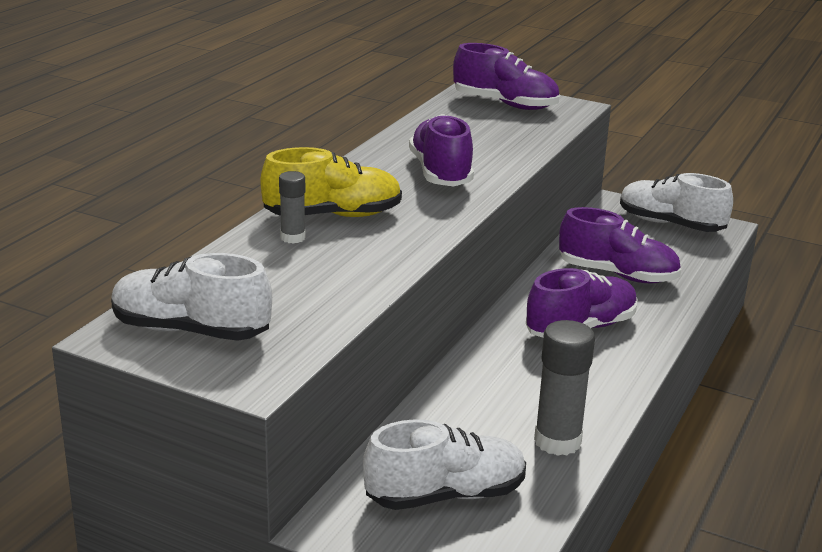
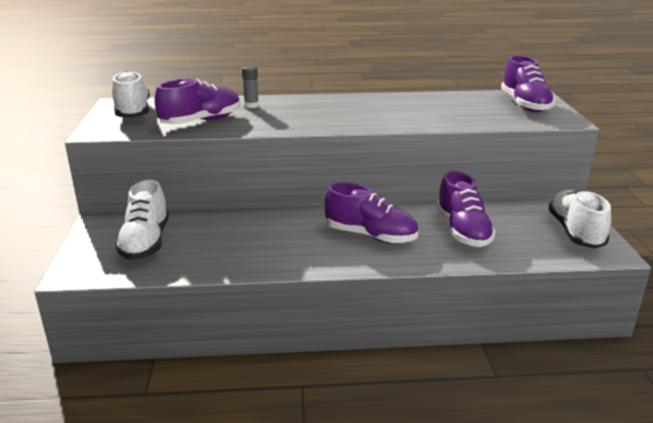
camera: 60 degrees right, 0 degrees up
(333, 215) = (289, 106): yellow shoe -> none
(440, 173) = (385, 113): purple shoe -> purple shoe (201, 121)
(445, 495) = (146, 242): white shoe -> white shoe turned 45 degrees clockwise
(557, 441) = (227, 260): grey glue stick -> none

